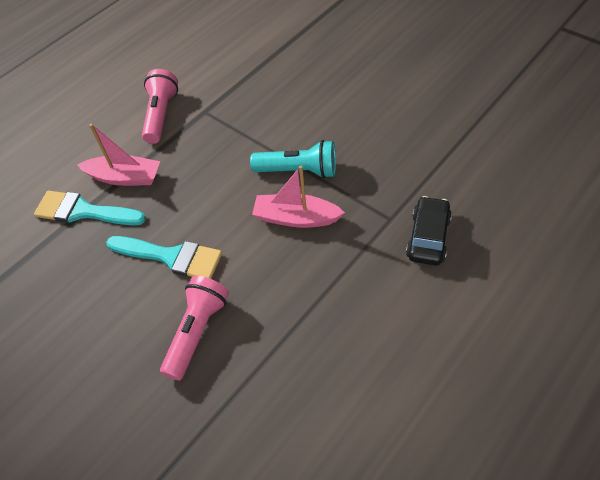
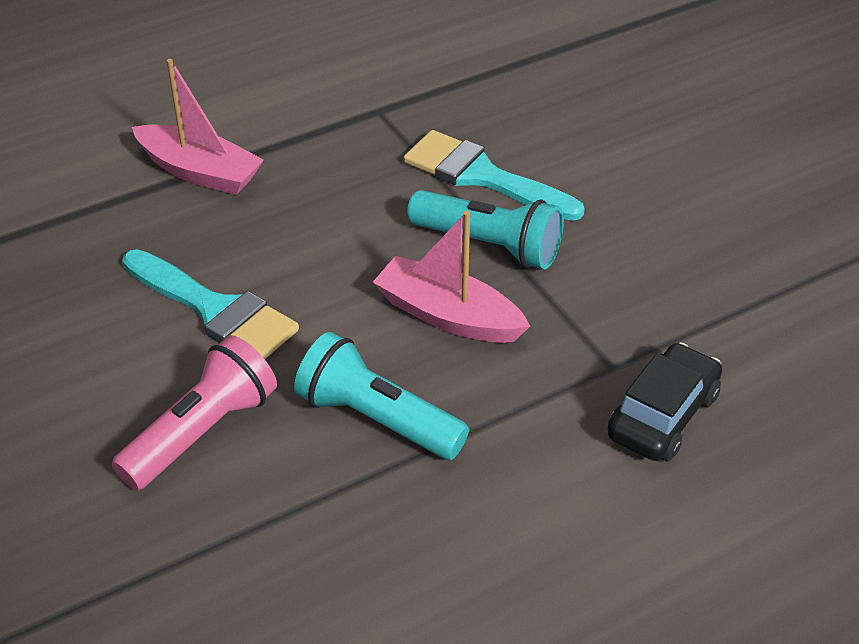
camera: 15 degrees right, 10 degrees down
(83, 211) = (111, 202): turquoise brush -> turquoise brush (482, 176)
(161, 115) = (303, 96): pink flashlight -> none
(286, 290) = (377, 419): none -> turquoise flashlight

